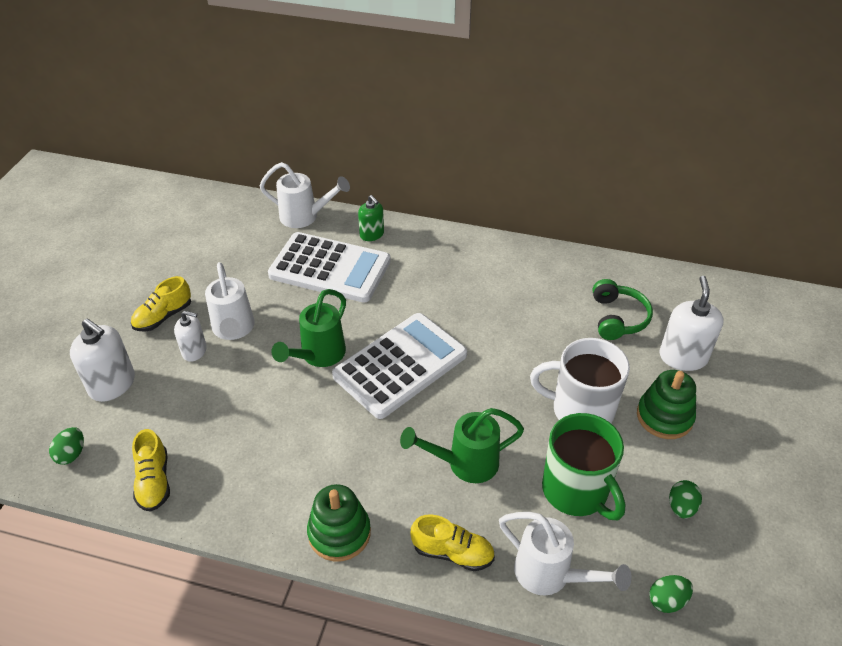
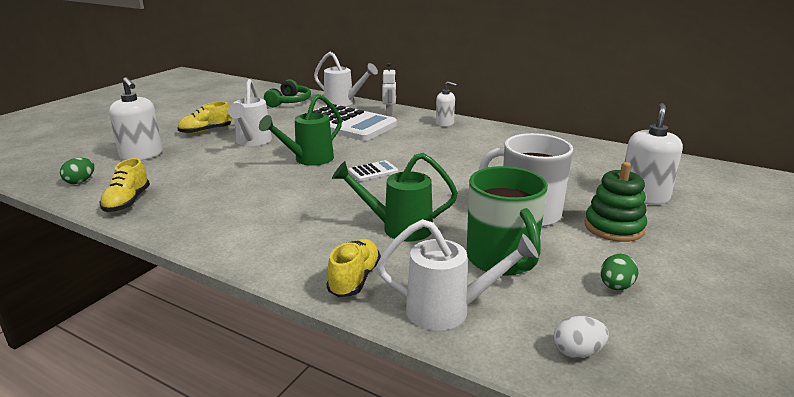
camera: 15 degrees right, 20 degrees down
(194, 351) = (215, 147): white soap dispenser -> white soap dispenser (445, 123)
(339, 533) = (256, 251): green stacking toy -> none
(372, 234) = (389, 113): green soap dispenser -> white robot
(400, 365) = (373, 171): white calculator -> white calculator, size x0.41
(453, 552) = (354, 279): yellow shoe -> yellow shoe turned 105 degrees counterclockwise
(551, 575) = (449, 311): white watering can -> white watering can turned 45 degrees counterclockwise
(617, 318) = (584, 169): green headphones -> green headphones (289, 102)
(667, 600) = (577, 352): green egg -> white egg

